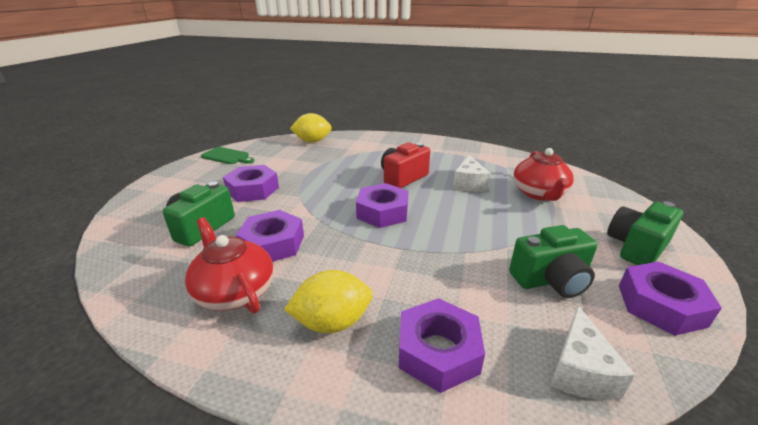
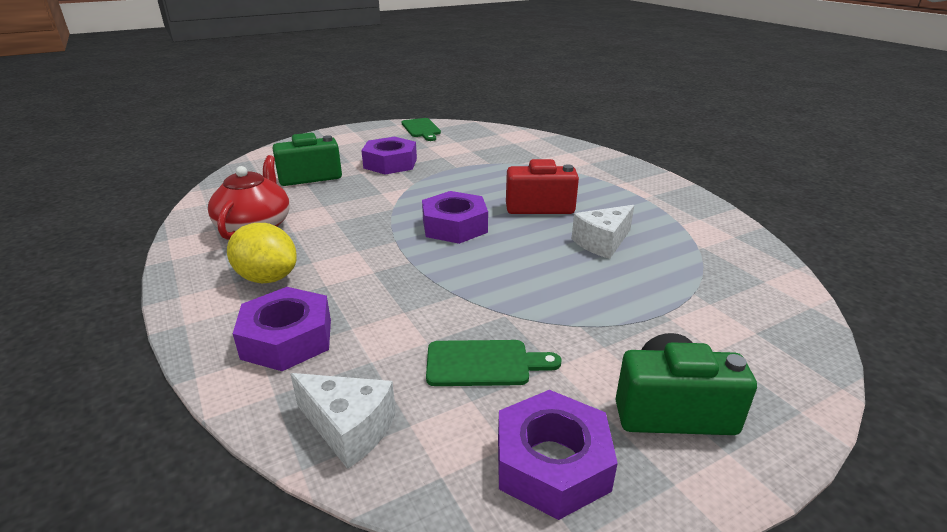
camera: 45 degrees right, 0 degrees up
(273, 244) = (330, 209): purple nut -> none
(312, 141) = (520, 139): yellow lemon -> none
(539, 193) = (675, 292): red teapot -> none
(551, 280) = (484, 363): green camera -> green cutting board
(579, 370) = (349, 428): white cheese -> white cheese turned 120 degrees counterclockwise

